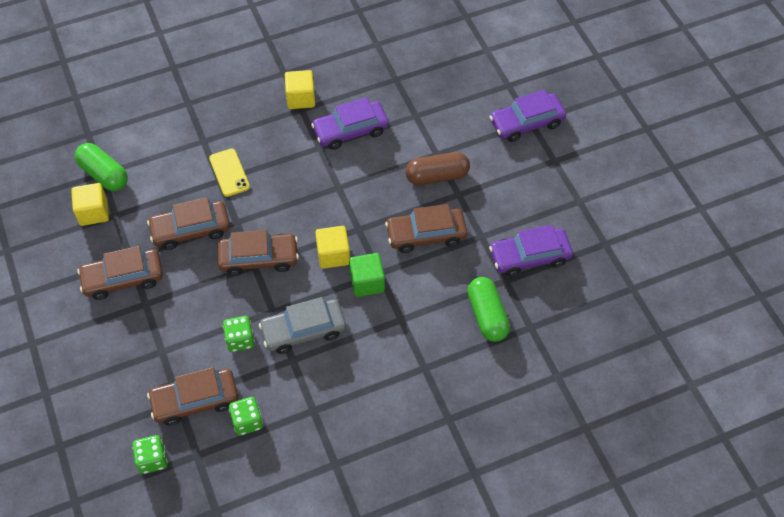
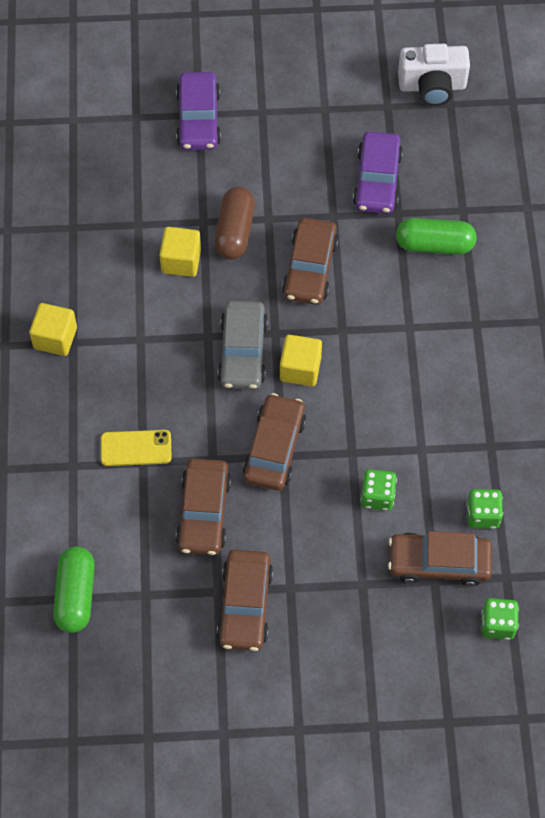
camera: 70 degrees left, 5 degrees up
(93, 212) = (131, 619): yellow cube -> yellow cube (181, 261)
(104, 174) = (76, 595): green capsule -> green capsule turned 60 degrees counterclockwise
(195, 400) = (439, 562): brown car -> brown car turned 90 degrees clockwise
(303, 330) = (388, 428): grey car -> grey car (243, 351)
(350, 130) = (130, 299): purple car -> none
(367, 282) = (350, 346): green cube -> none
(642, 270) = (432, 86): none -> white camera

